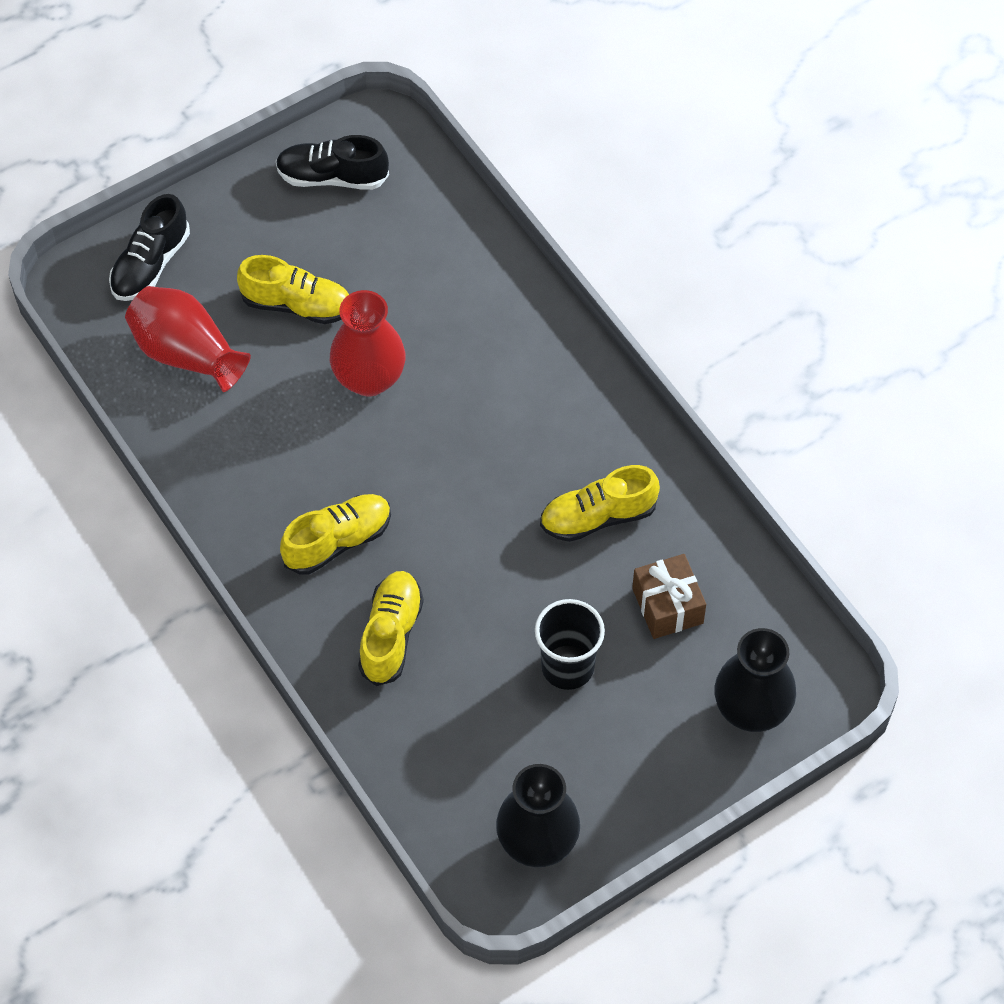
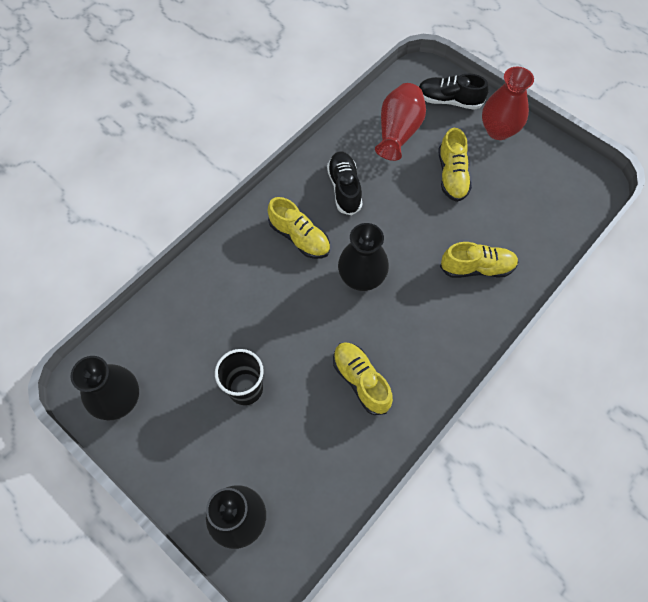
camera: 75 degrees right, 5 degrees up
(332, 177) = (549, 169): black shoe -> black shoe (344, 188)
(369, 378) = (416, 225): red vase -> red vase (498, 130)
(391, 635) = (244, 281): yellow shoe -> yellow shoe (477, 268)
(436, 474) = (361, 278): none -> black vase
(667, 606) = (306, 442): brown gift -> none

